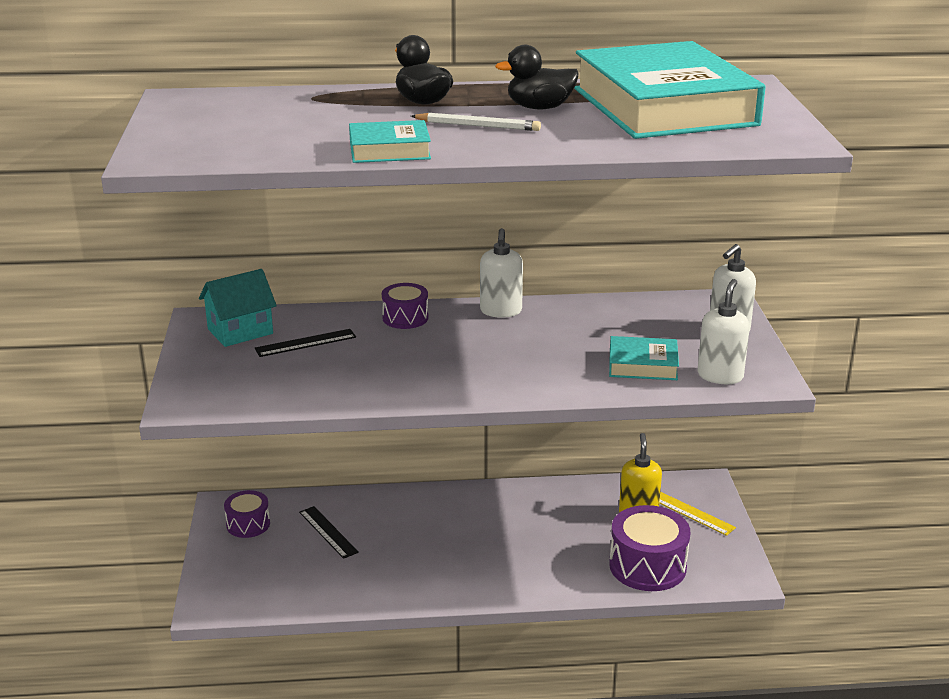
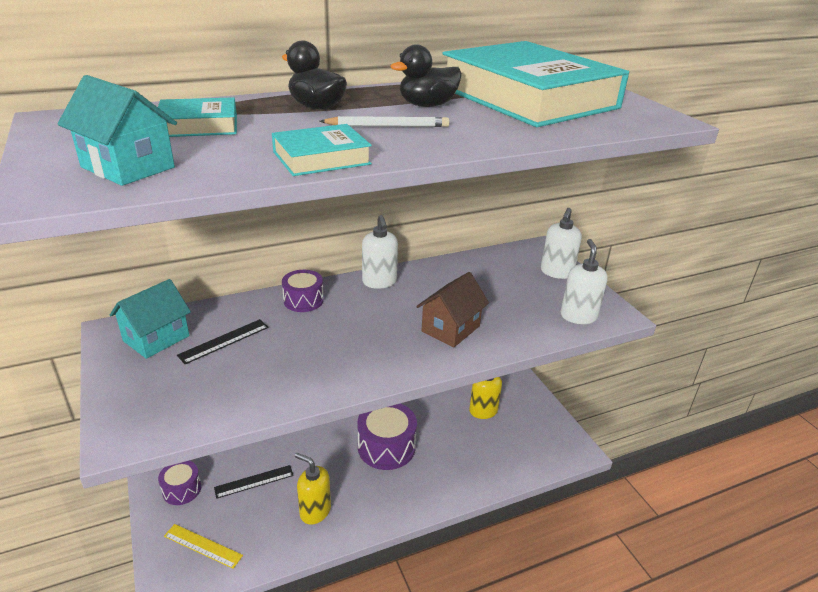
camera: 20 degrees left, 5 degrees up
(220, 144) = (128, 167): none -> turquoise house
(328, 532) = (254, 481): black ruler -> black ruler turned 60 degrees counterclockwise
(385, 572) = (315, 511): none -> yellow soap dispenser
(555, 366) = (450, 329): none -> brown house
(643, 365) = (516, 315): turquoise book -> turquoise book (199, 125)
(647, 566) = (510, 456): purple drum -> purple drum (386, 447)
(692, 513) = (519, 403): yellow ruler -> yellow ruler (203, 546)

